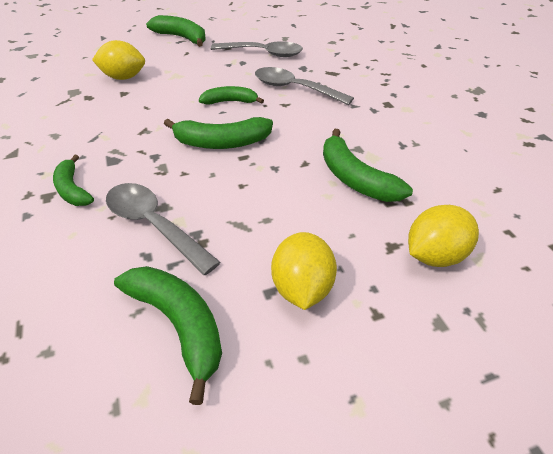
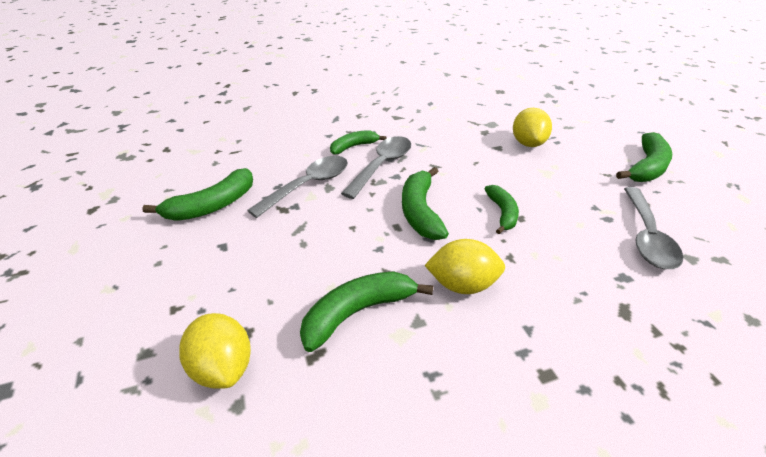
camera: 90 degrees right, 5 degrees down
(295, 89) = (554, 267): grey spoon -> grey spoon (382, 166)
(302, 288) = (219, 264): yellow lemon -> yellow lemon (462, 285)

